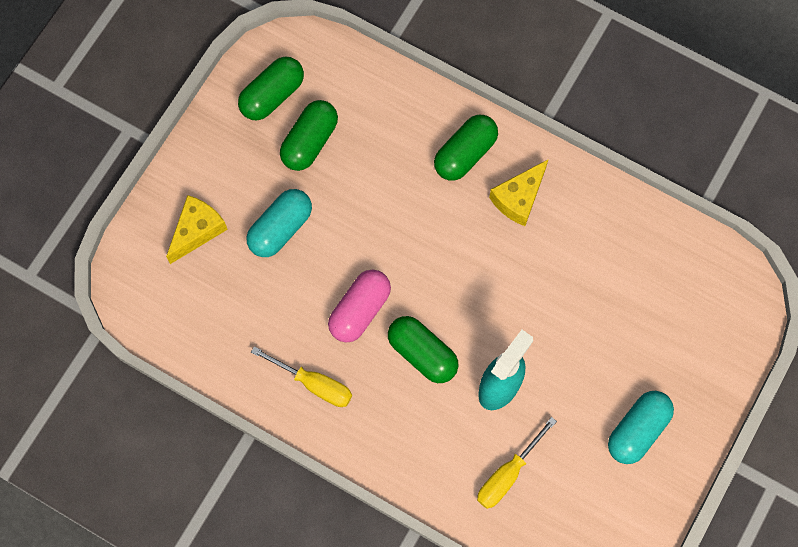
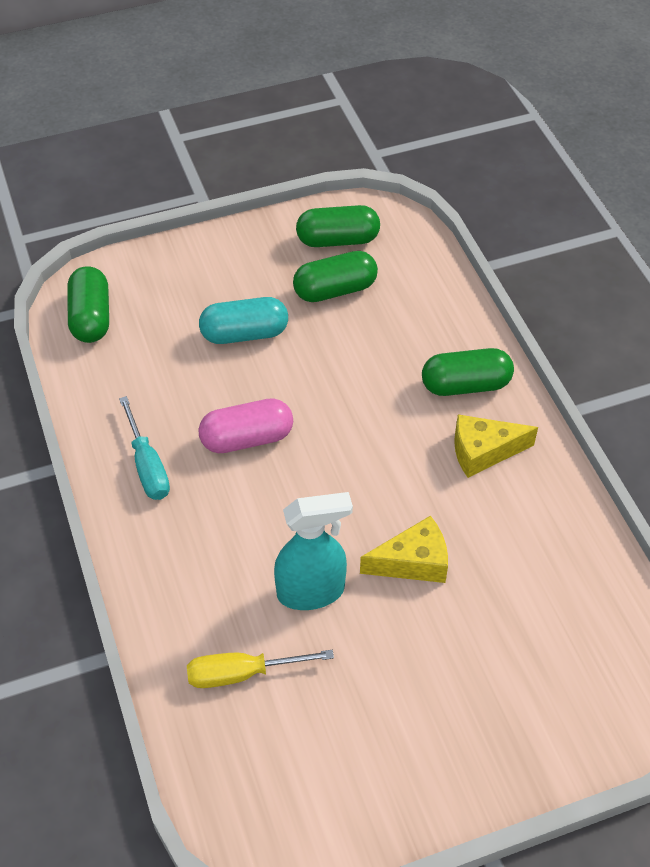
camera: 40 degrees right, 20 degrees down
(197, 230) = (176, 291): yellow cheese -> yellow cheese (413, 562)
(314, 384) = (147, 466): yellow screwdriver -> turquoise screwdriver
(422, 353) = (266, 511): green capsule -> green capsule (91, 317)
(637, 430) = (412, 736): turquoise capsule -> none

